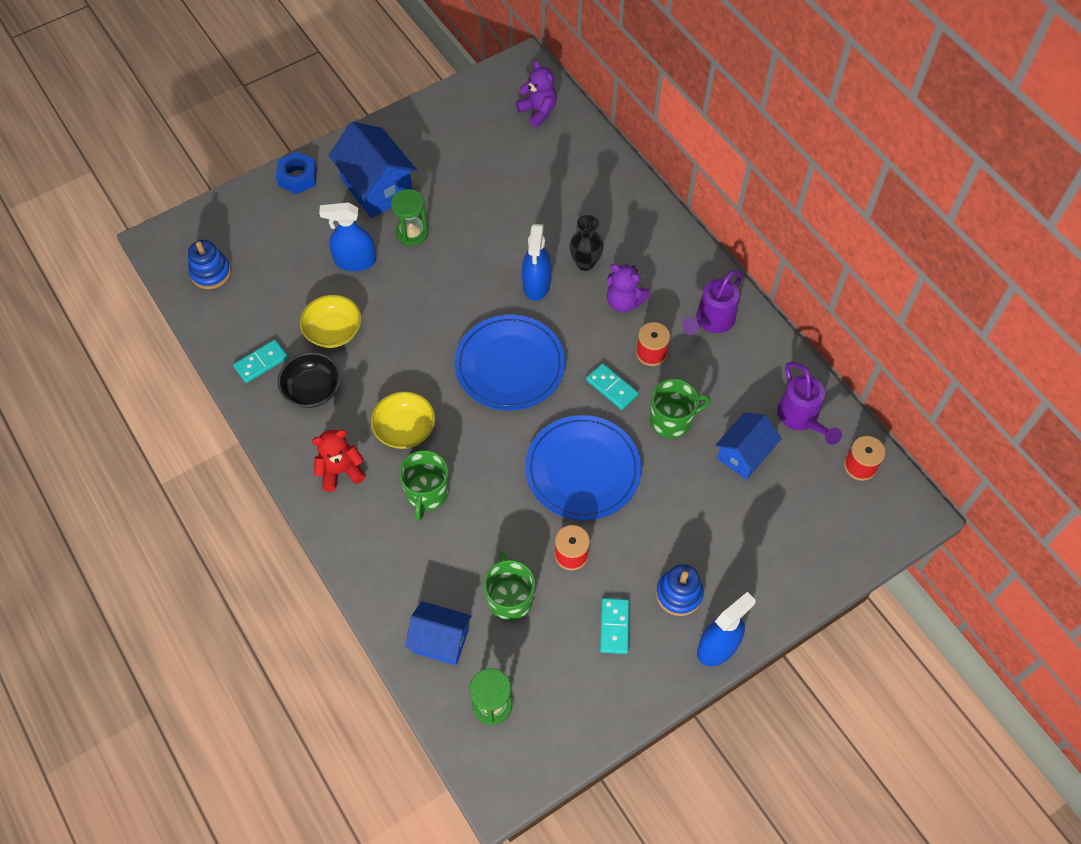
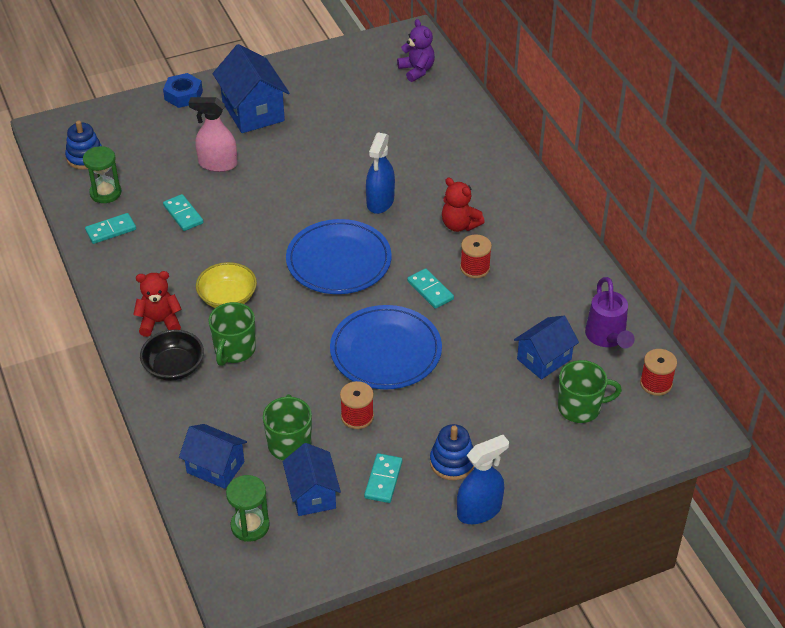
camera: 10 degrees right, 15 degrees down
(312, 389) = (151, 256): black bowl -> black bowl (174, 367)
(333, 331) = (183, 214): yellow bowl -> turquoise domino
(355, 261) = (217, 164): blue spray bottle -> pink spray bottle
(412, 233) = (275, 149): green hourglass -> green hourglass (105, 193)
(547, 656) = (312, 494): none -> blue house
(585, 263) = (430, 190): black vase -> none
(624, 302) = (459, 225): purple teddy bear -> red teddy bear
(672, 420) = (481, 323): green mug -> green mug (580, 408)
(711, 321) = (538, 250): purple watering can -> none

